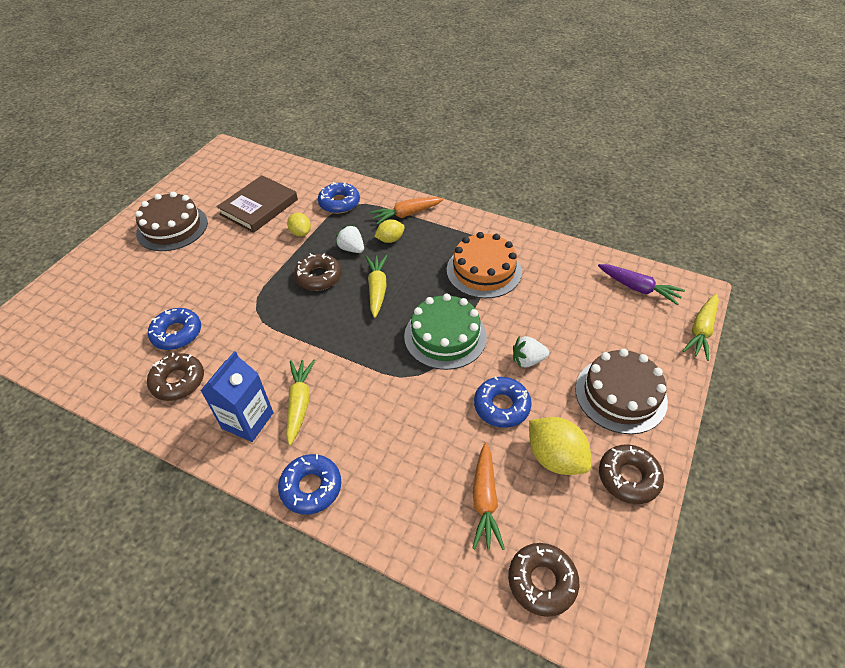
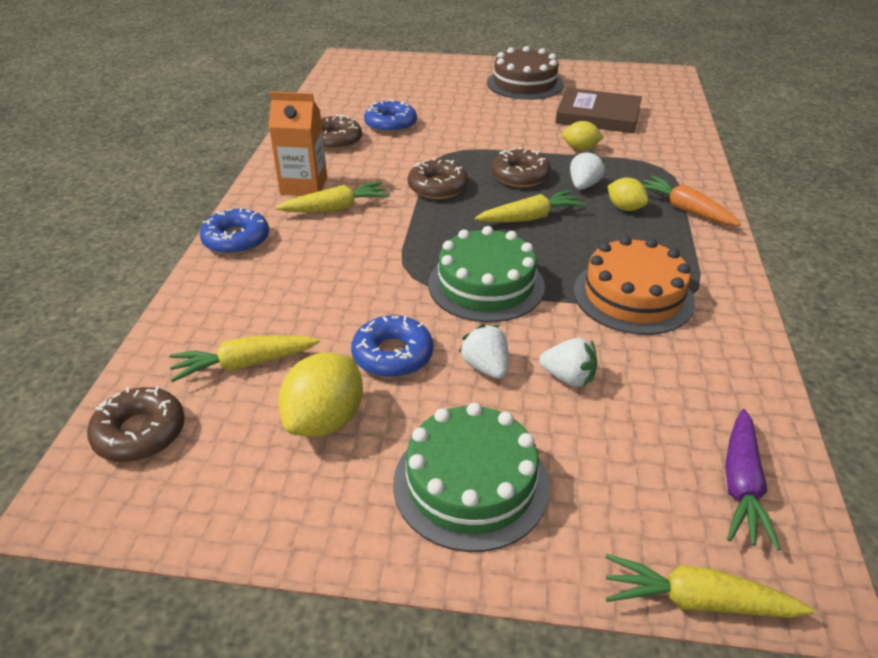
camera: 70 degrees right, 10 degrees down
(248, 420) = (304, 186): blue carton -> orange carton
(301, 233) = (580, 148): yellow lemon -> yellow lemon turned 60 degrees clockwise
(339, 203) = (656, 159): blue donut -> none
(484, 500) = (245, 364): orange carrot -> yellow carrot
(547, 325) = (568, 378): none -> white strawberry
(620, 394) = (471, 483): brown cake -> green cake
(628, 477) = (313, 509): brown donut -> brown donut (437, 187)

